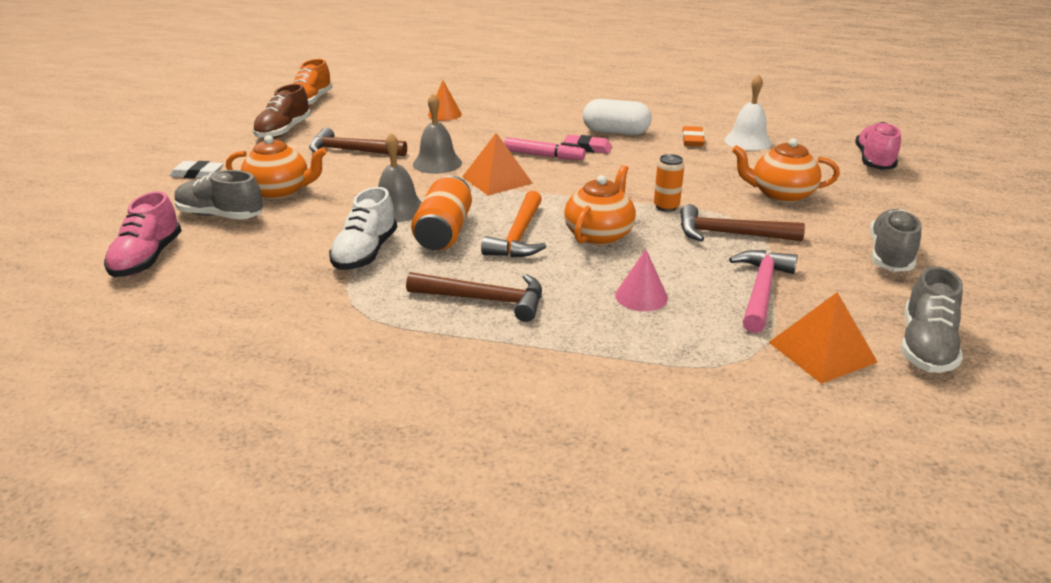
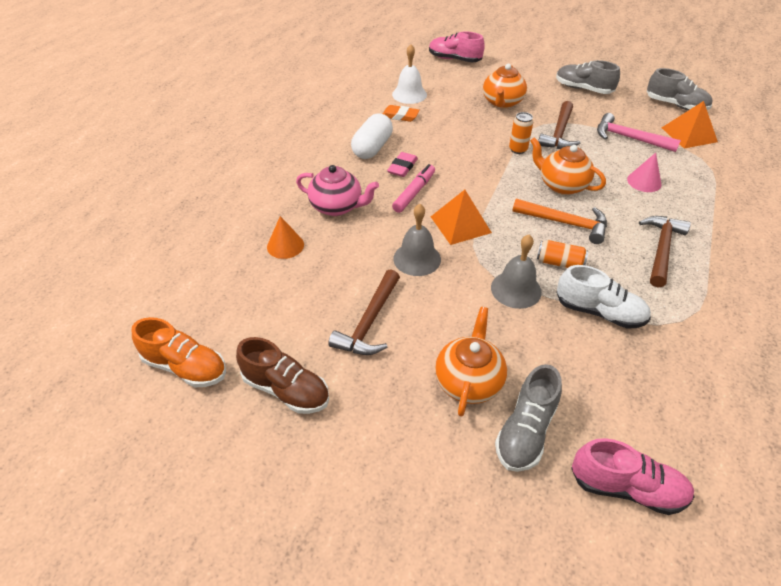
camera: 80 degrees left, 15 degrees up
(197, 174) = (406, 473): white eraser -> none
(444, 232) = (559, 263): orange can -> orange can, size x0.61
(506, 126) = (337, 207): none -> pink teapot

